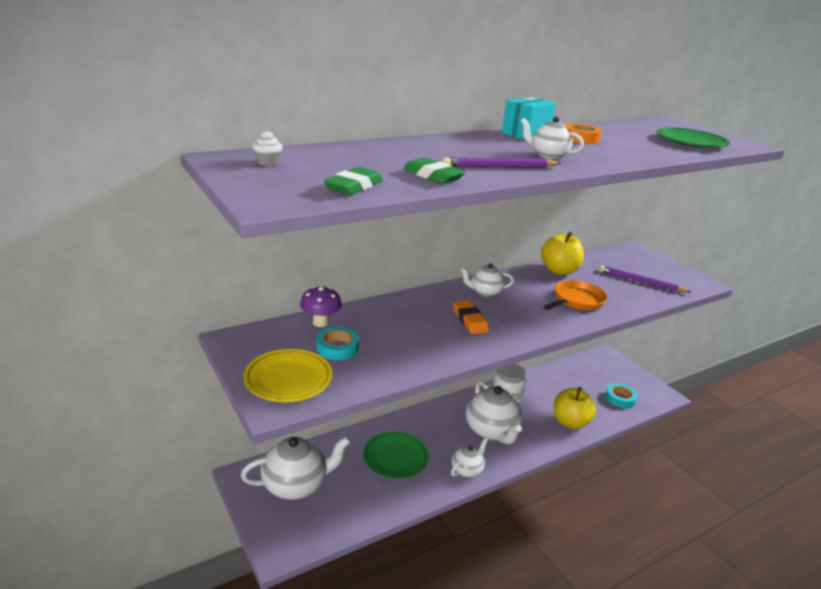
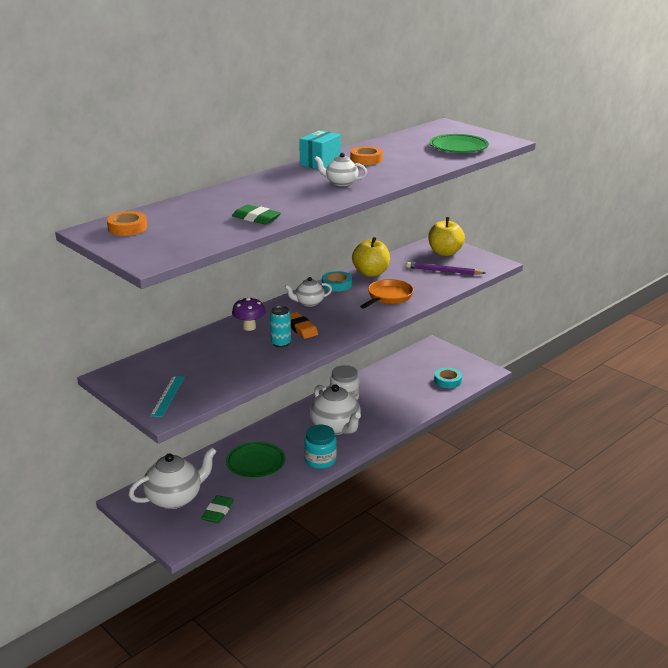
camera: 10 degrees left, 0 degrees up
(268, 162) = (127, 228): white cupcake -> orange tape
(288, 379) = (167, 396): yellow plate -> turquoise ruler
(320, 322) = (176, 351): purple mushroom -> purple mushroom (249, 327)
(337, 347) = (197, 367): turquoise tape -> turquoise tape (336, 284)
(354, 186) = (202, 237): green eraser -> green eraser (218, 512)
(442, 335) = (281, 343): none -> turquoise can
(467, 469) = (320, 460): white teapot -> turquoise jar
(500, 167) = (305, 201): purple pencil -> none
(570, 422) = (404, 408): yellow apple -> yellow apple (445, 252)

